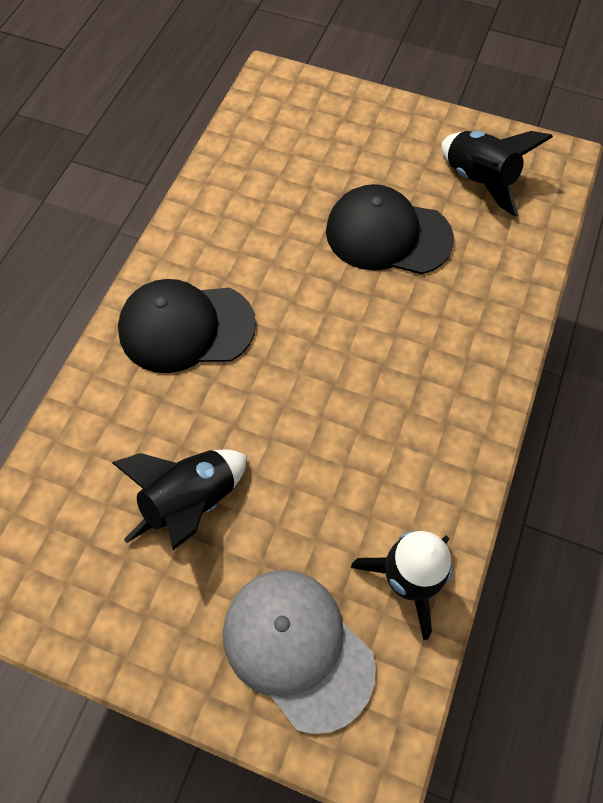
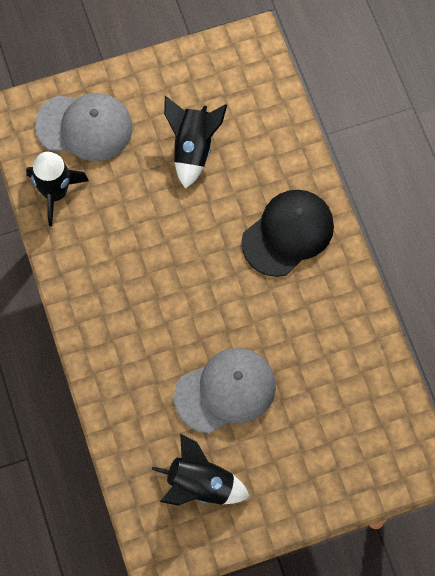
camera: 140 degrees right, 5 degrees up
(388, 235) = (225, 391): black cap -> grey cap

